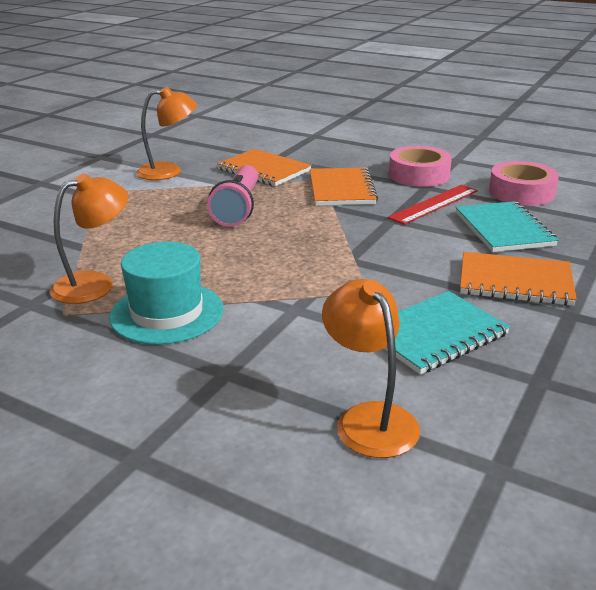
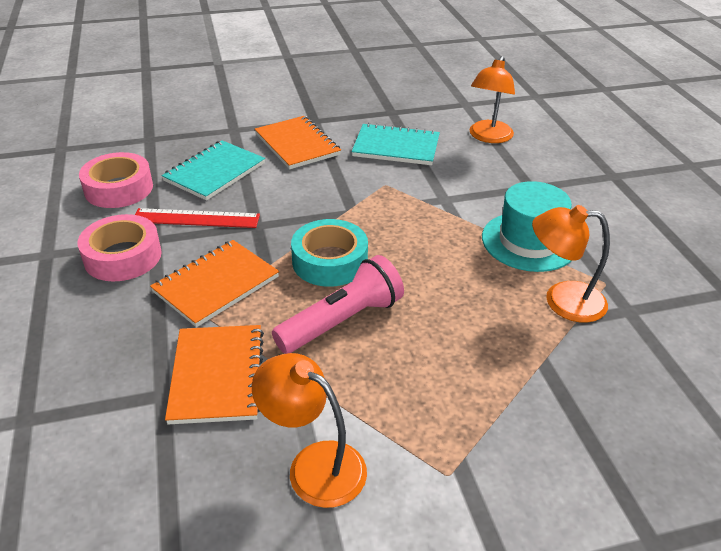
camera: 135 degrees left, 10 degrees up
(301, 226) = (330, 261): none -> turquoise tape

